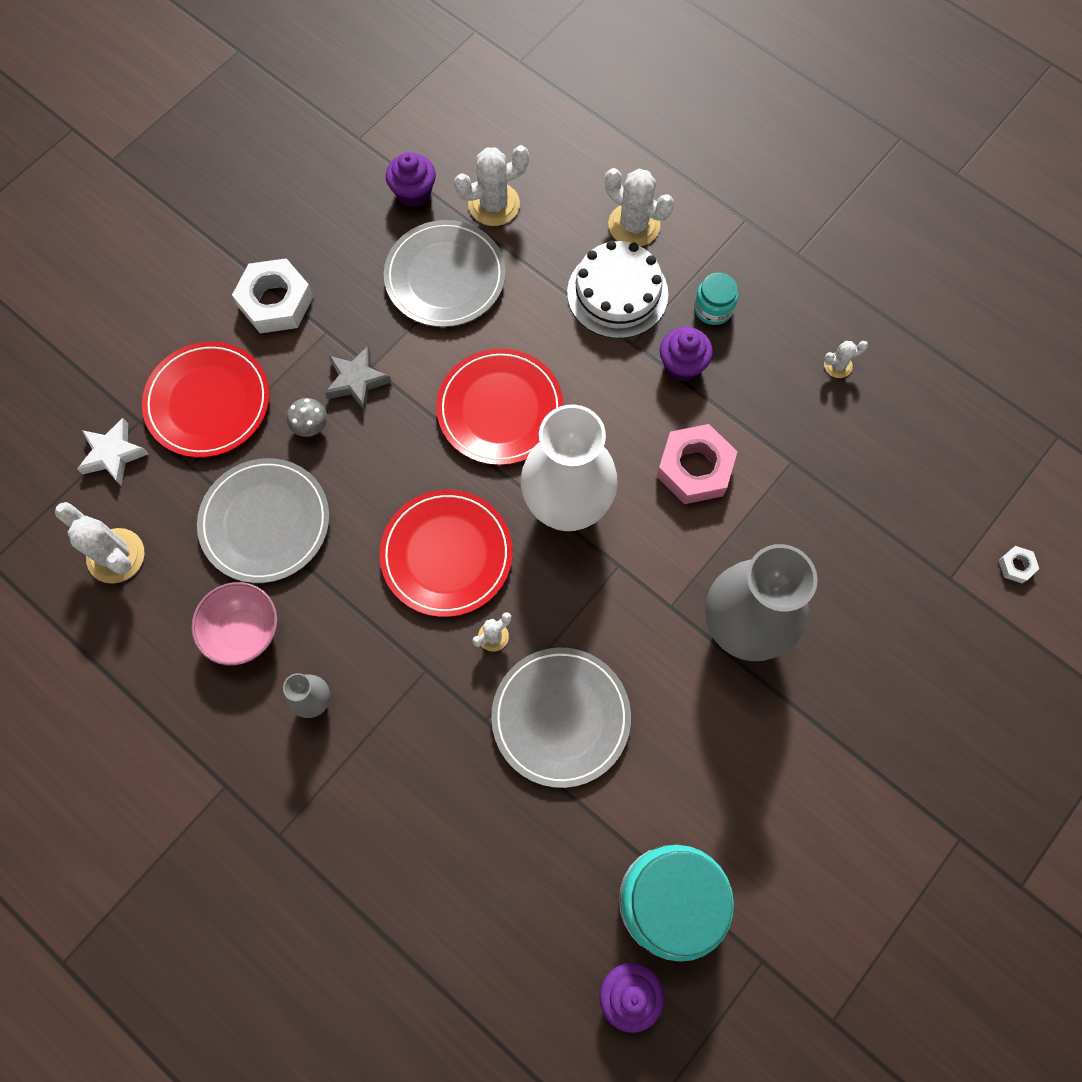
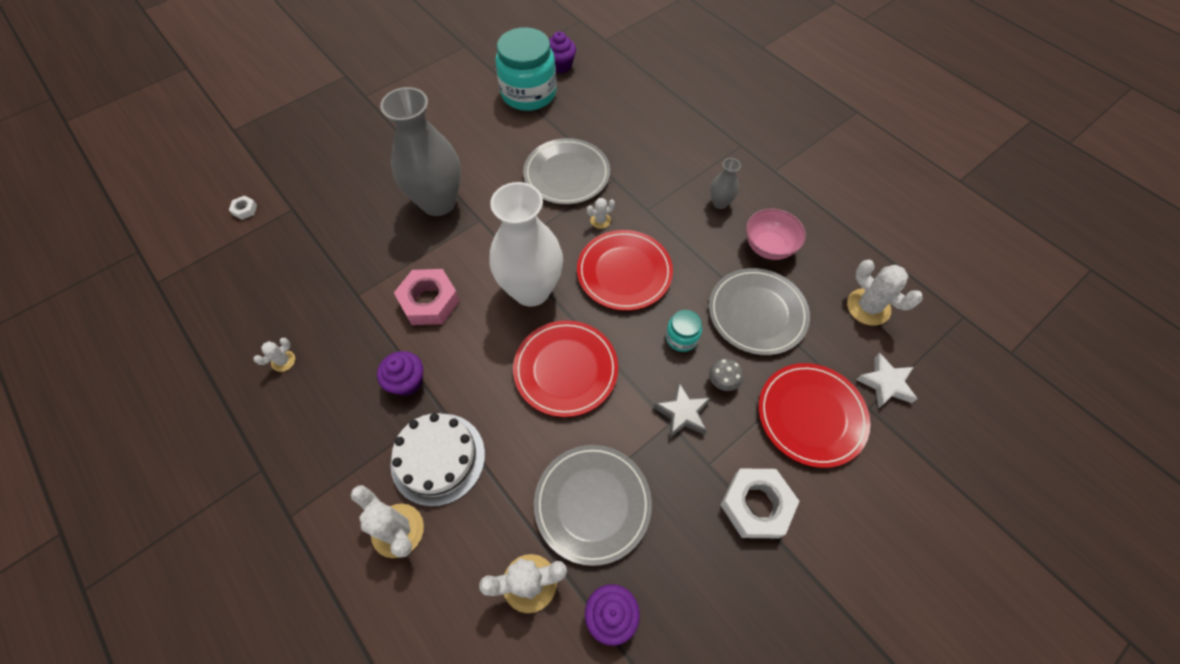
camera: 170 degrees left, 10 degrees down
(713, 308) = (360, 428): turquoise jar -> turquoise jar (681, 338)
(838, 365) = (283, 361): white cactus -> white cactus turned 45 degrees counterclockwise

